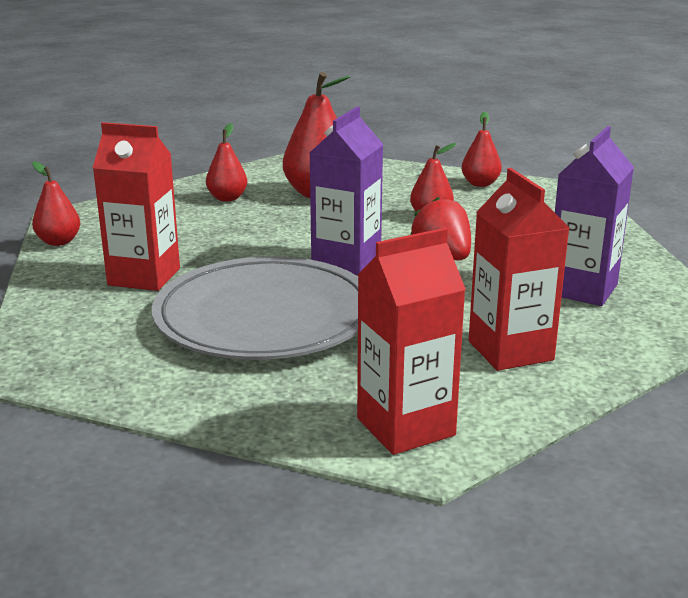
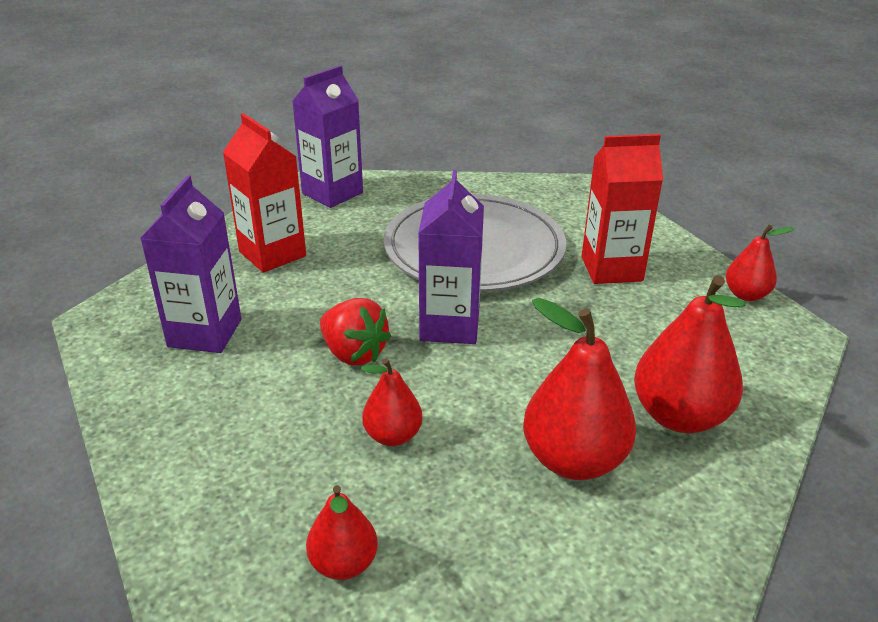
camera: 160 degrees right, 10 degrees up
(227, 198) = (679, 416): red pear -> red pear, size x1.76
(405, 427) = (332, 193): red carton -> purple carton

